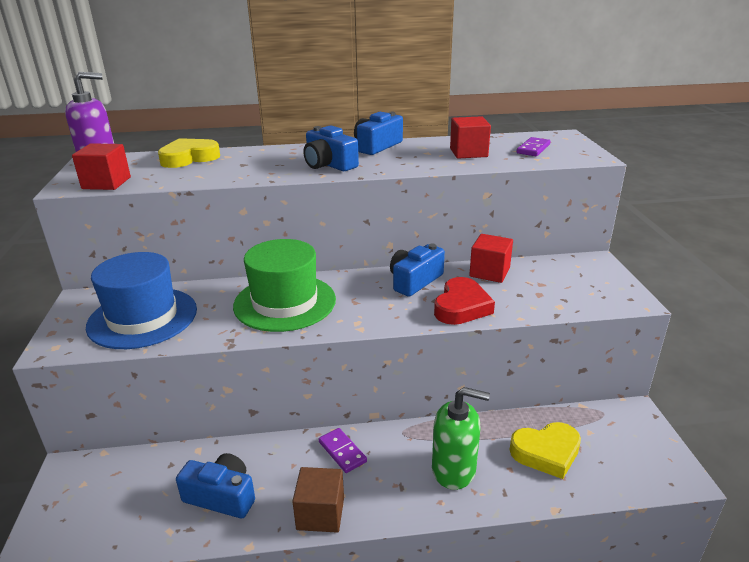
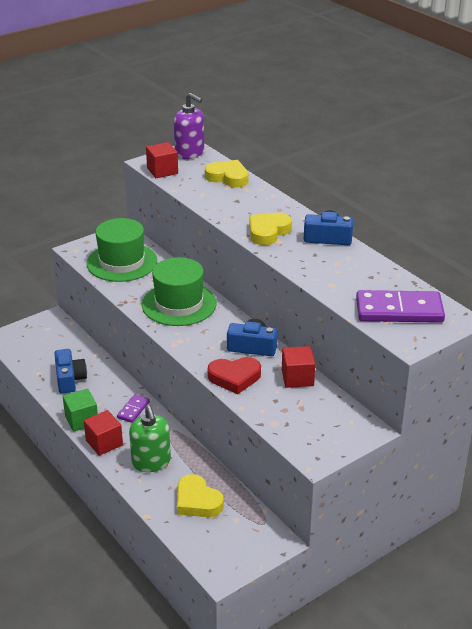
camera: 60 degrees right, 5 degrees up
(143, 318) = (122, 262): blue hat -> green hat
(320, 513) = (81, 420): brown cube -> green cube
(329, 164) = (268, 232): blue camera -> yellow heart
(468, 153) = (356, 282): red cube -> red cube (104, 443)
(533, 149) = (399, 310): purple domino -> purple domino, size x2.04

